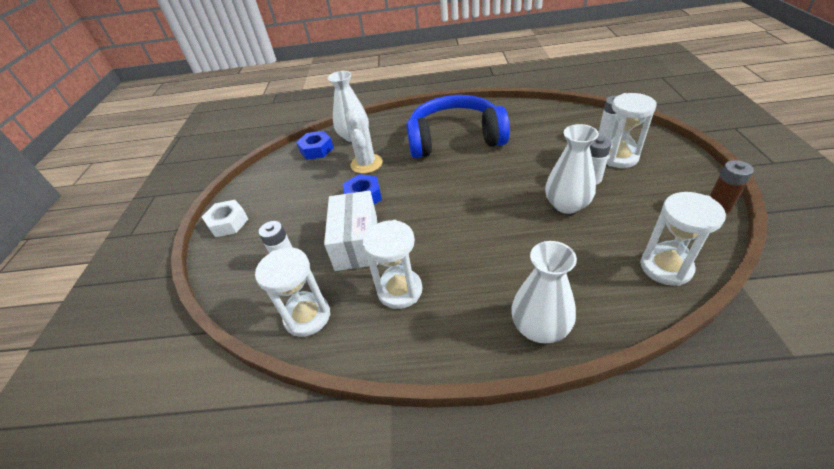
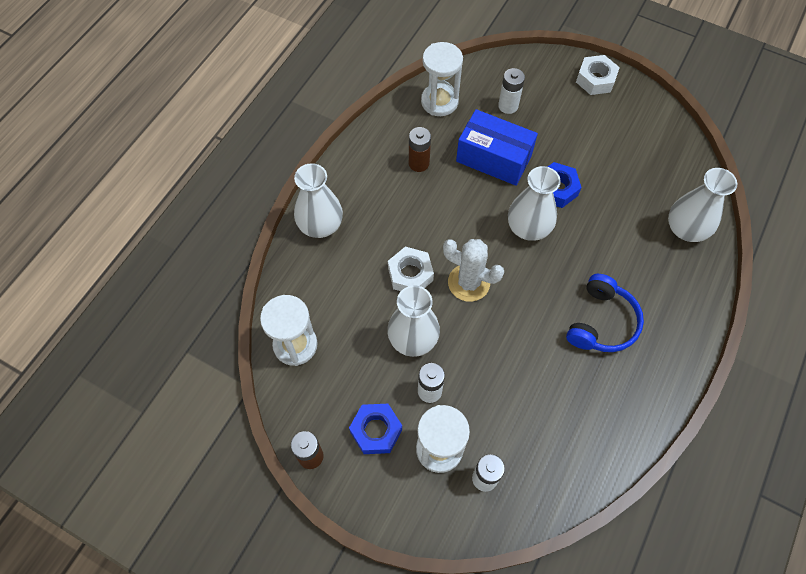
camera: 115 degrees right, 20 degrees up
(316, 150) = (681, 183): blue nut -> blue nut (376, 431)
(356, 243) = (493, 158): white box -> blue box
(366, 164) = (614, 215): white cactus -> white cactus (468, 283)
(400, 290) = (419, 163): white hourglass -> brown battery
(411, 194) = (528, 227): none -> white vase
(455, 139) = (601, 322): blue headphones -> blue headphones, size x0.58
(518, 234) = (410, 274): none -> white nut

